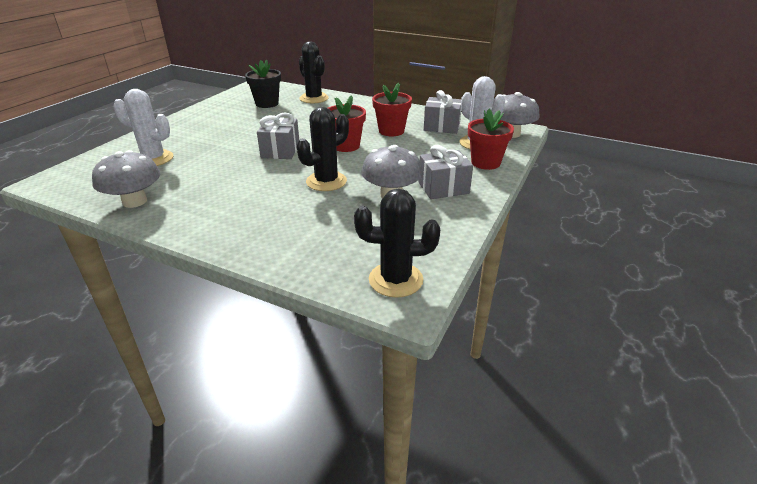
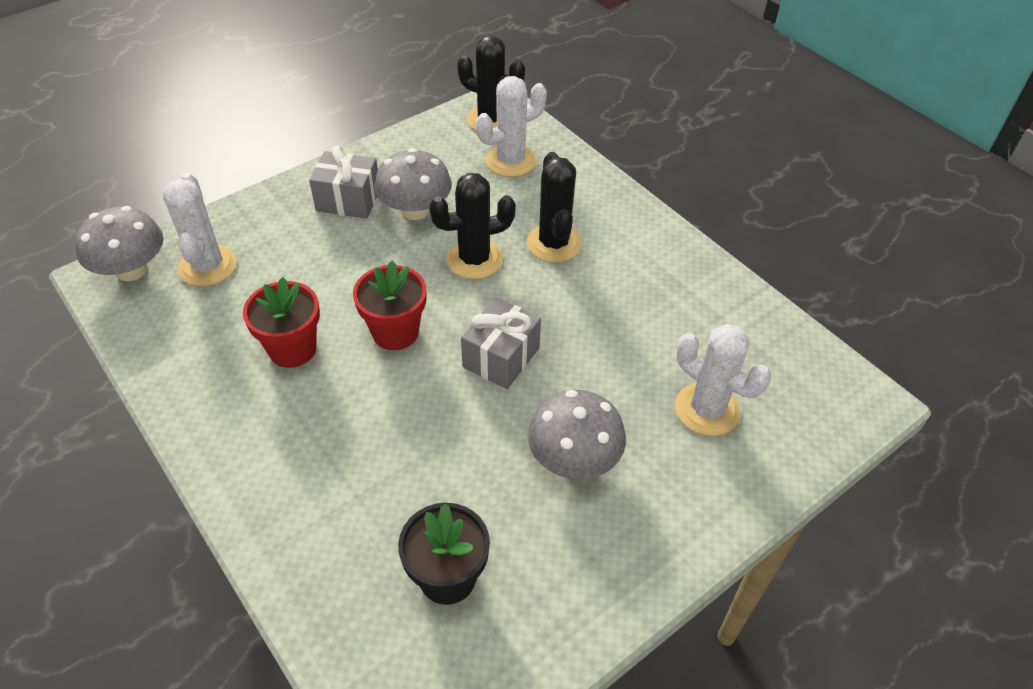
camera: 155 degrees left, 15 degrees up
(134, 201) = (726, 306): grey mushroom -> grey mushroom (573, 459)
(314, 98) = (330, 562): black cactus -> black cactus (554, 243)
(346, 247) = (510, 161): none -> white cactus
(442, 127) = (203, 330): grey gift -> none
(485, 163) = (249, 223): red flower pot -> none

